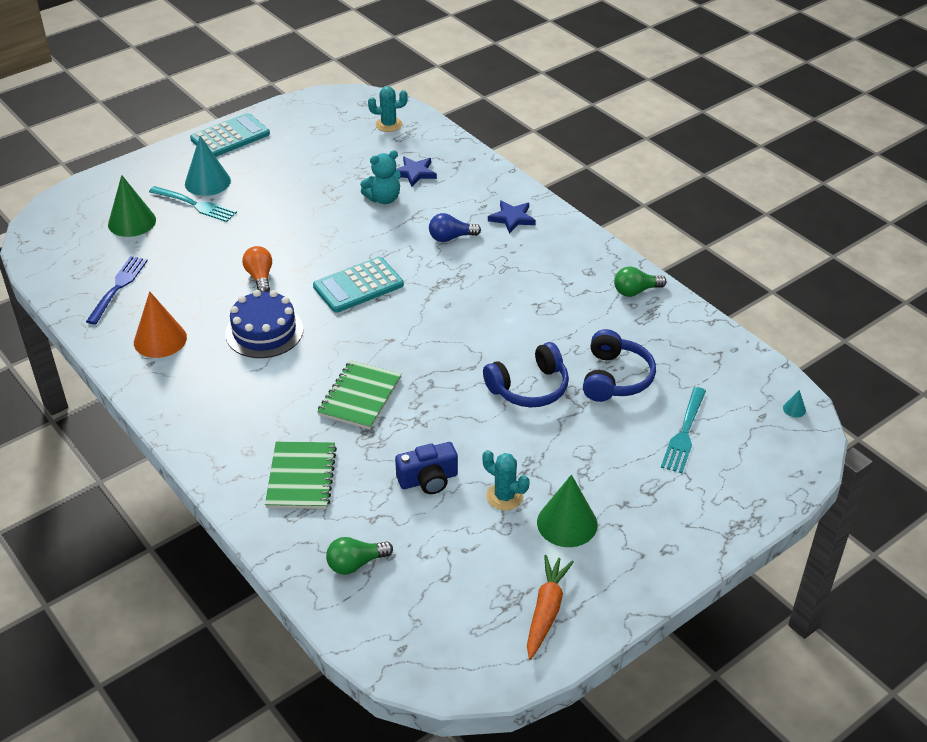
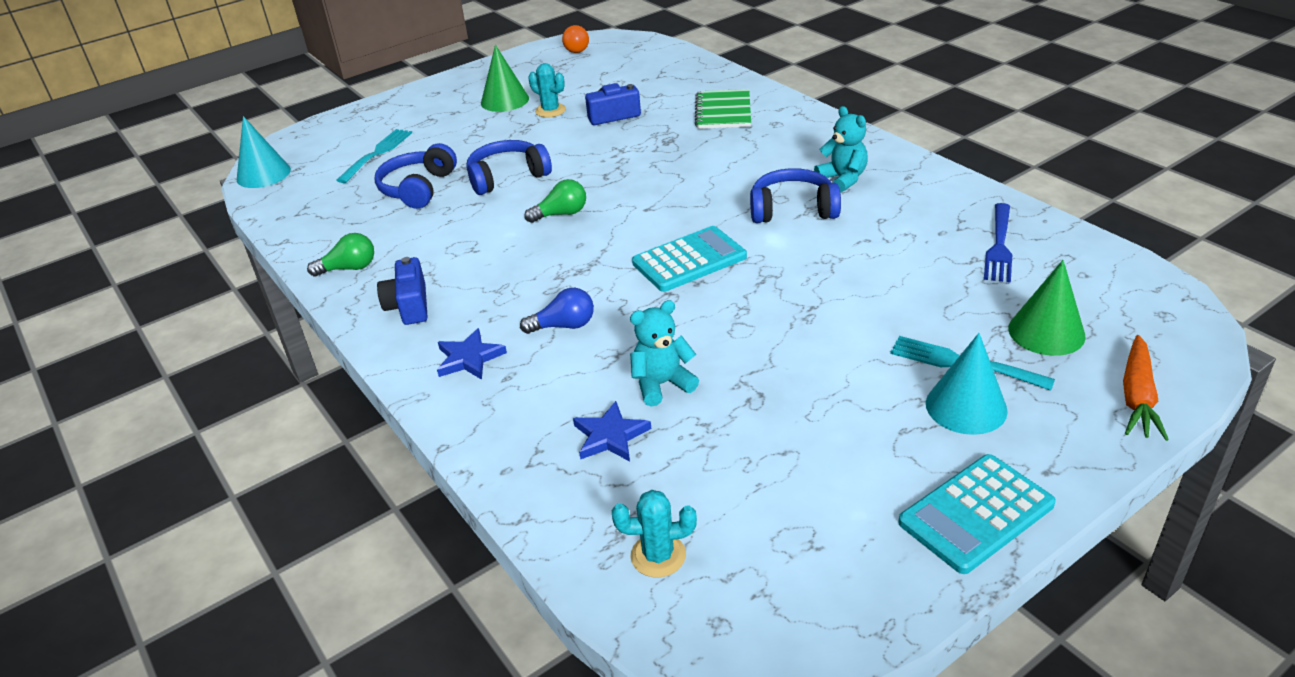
camera: 175 degrees left, 5 degrees down
(160, 339) = (909, 197): orange cone -> none
(209, 364) = (842, 179): none -> turquoise teddy bear
(260, 277) = (819, 265): orange light bulb -> orange light bulb (575, 49)
(264, 331) = (792, 209): blue cake -> blue headphones
(355, 564) = (671, 74): green light bulb -> green light bulb (561, 214)
(360, 396) = (677, 163): green notebook -> none
(546, 611) = (535, 64): orange carrot -> orange carrot (1137, 397)
(570, 257) = (409, 306): none -> blue camera
(794, 409) = (263, 174): turquoise cone -> turquoise cone, size x2.45

